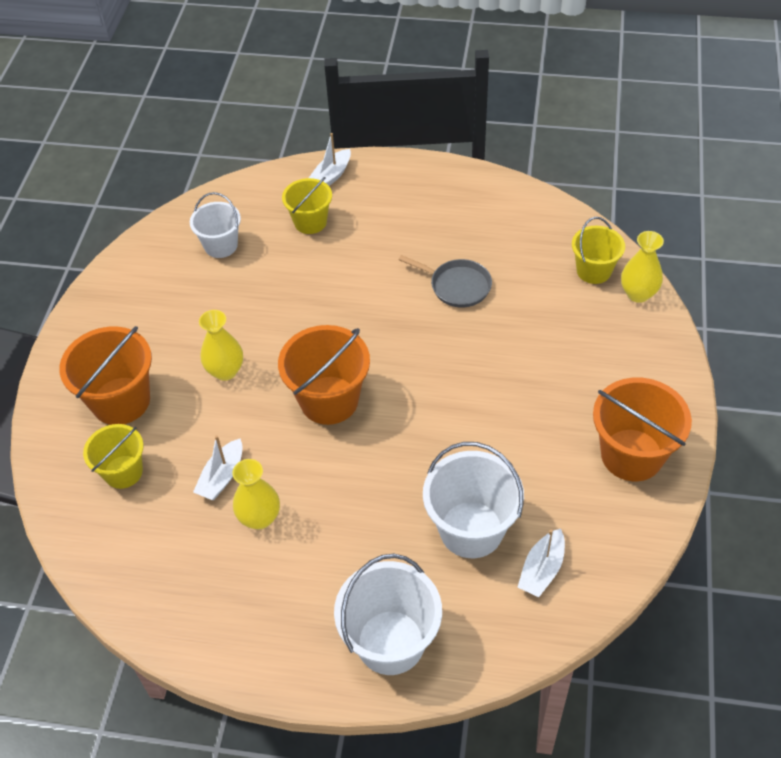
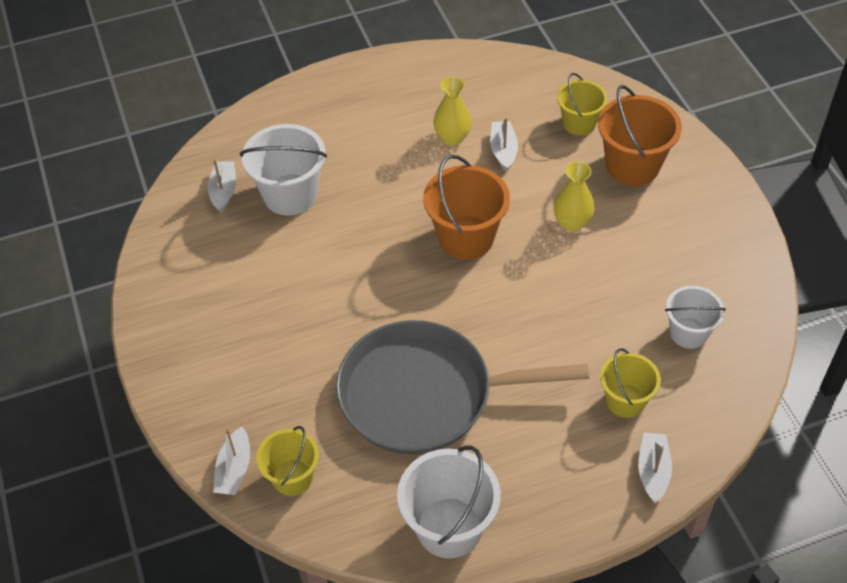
camera: 150 degrees right, 0 degrees up
(390, 642) = (308, 110): white bucket -> white bucket (449, 527)
(457, 286) = (424, 395): grey pan -> grey pan, size x2.25
(631, 455) = (184, 302): orange bucket -> none
(638, 294) = (234, 469): yellow vase -> white boat

